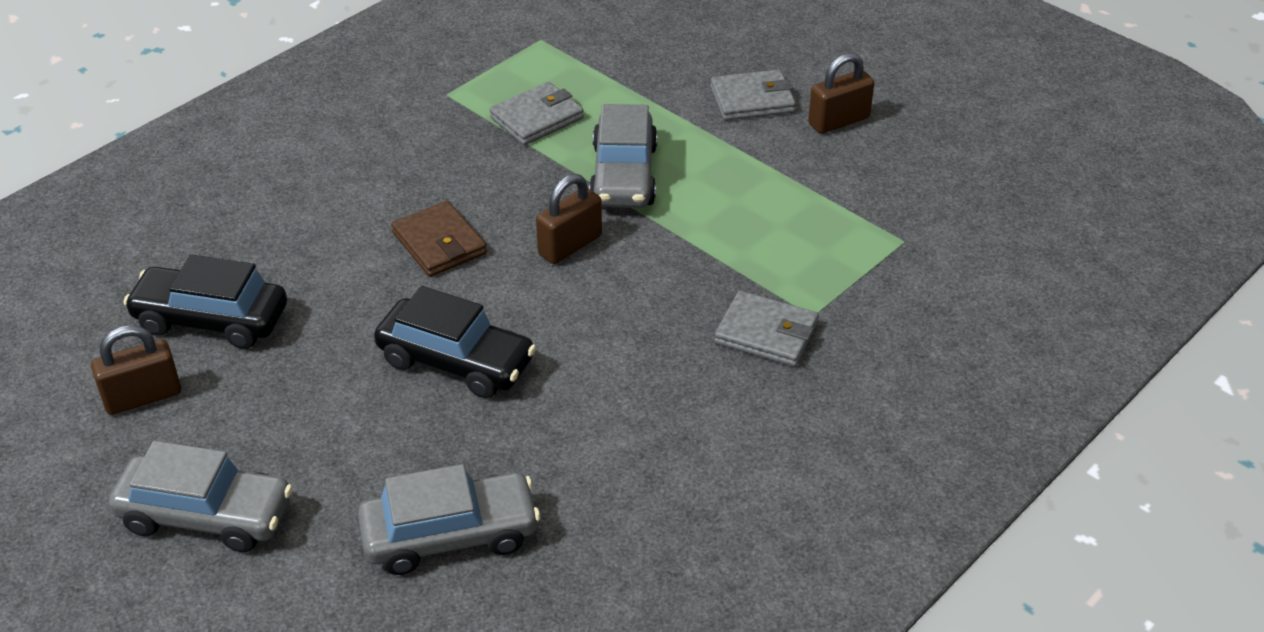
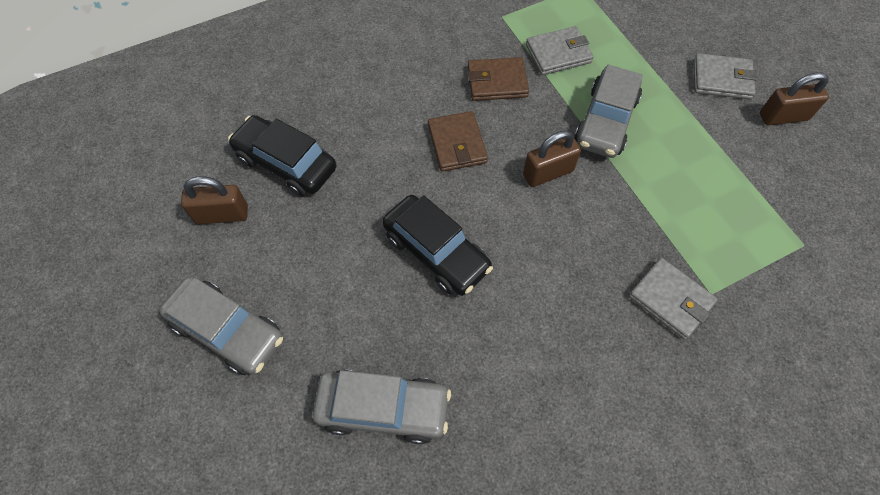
camera: 20 degrees right, 20 degrees up
(467, 166) = (497, 82): none -> brown wallet

